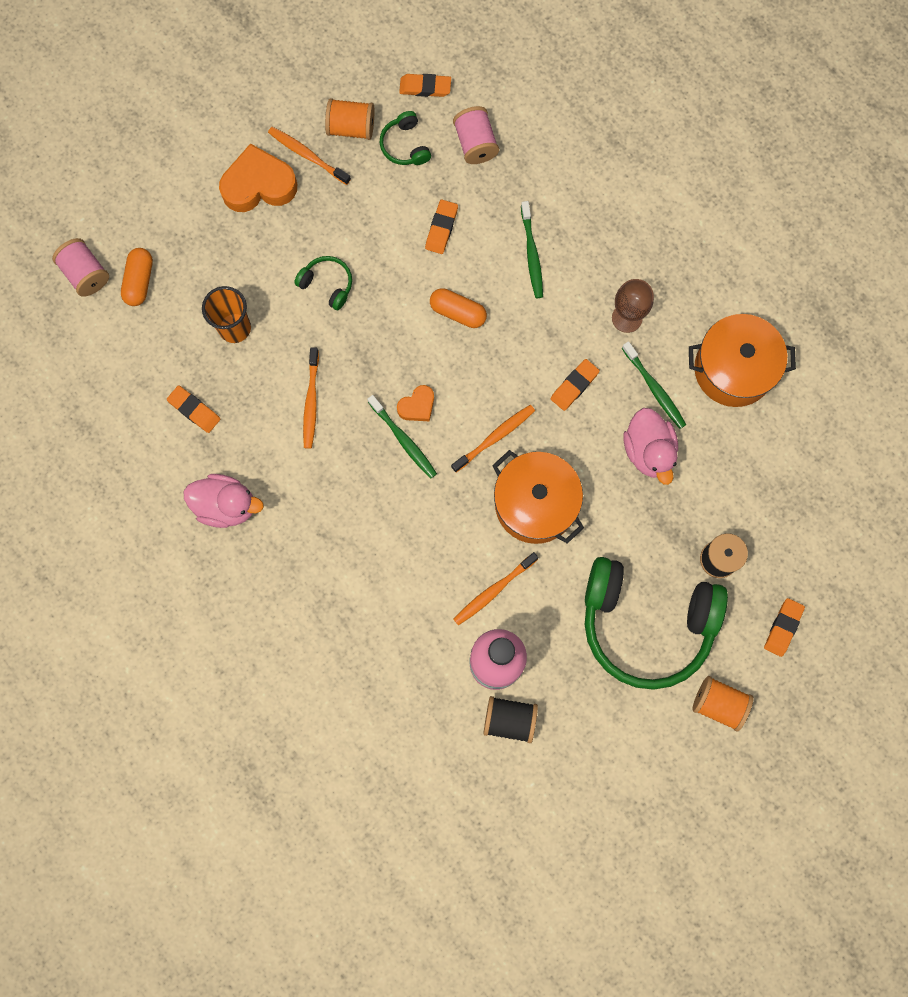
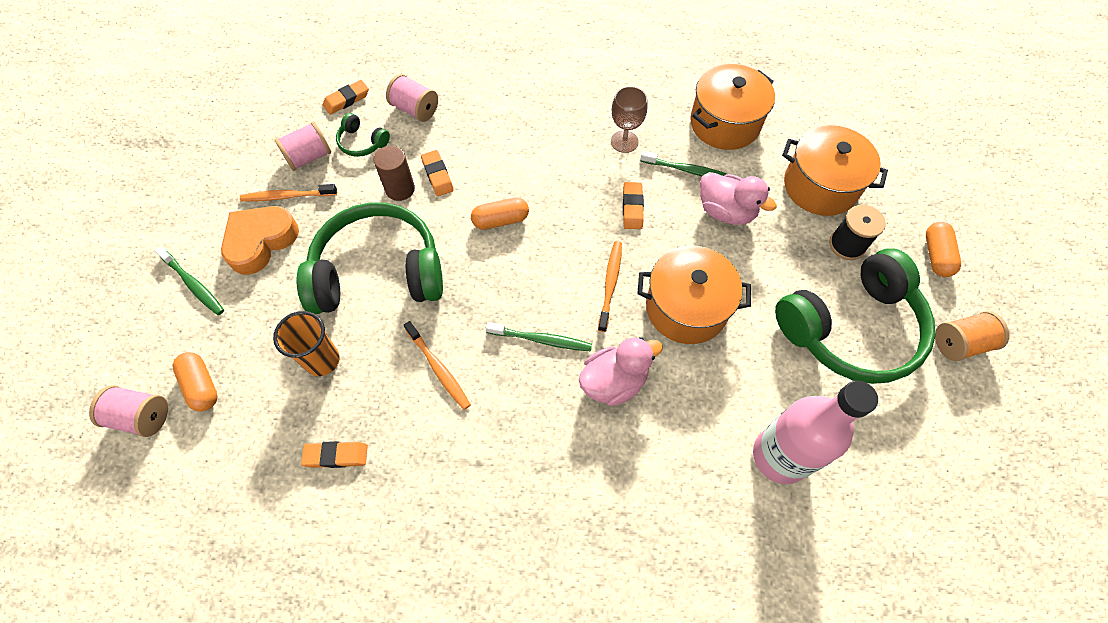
camera: 40 degrees left, 15 degrees down
(226, 505) = (433, 516): pink duck -> pink duck (614, 381)
(327, 284) = (378, 272): green headphones -> green headphones, size x2.42
(351, 127) = (309, 157): orange spool -> pink spool
(401, 218) = (400, 189): none -> brown cylinder
(417, 406) = (529, 307): orange heart -> none
(493, 591) = (721, 398): orange toothbrush -> none
(509, 720) = (838, 493): black spool -> none
(532, 254) = (520, 148): green toothbrush -> green toothbrush (193, 285)
(753, 493) = (820, 186): none -> orange pot
(783, 627) = (936, 255): orange eraser -> orange capsule

